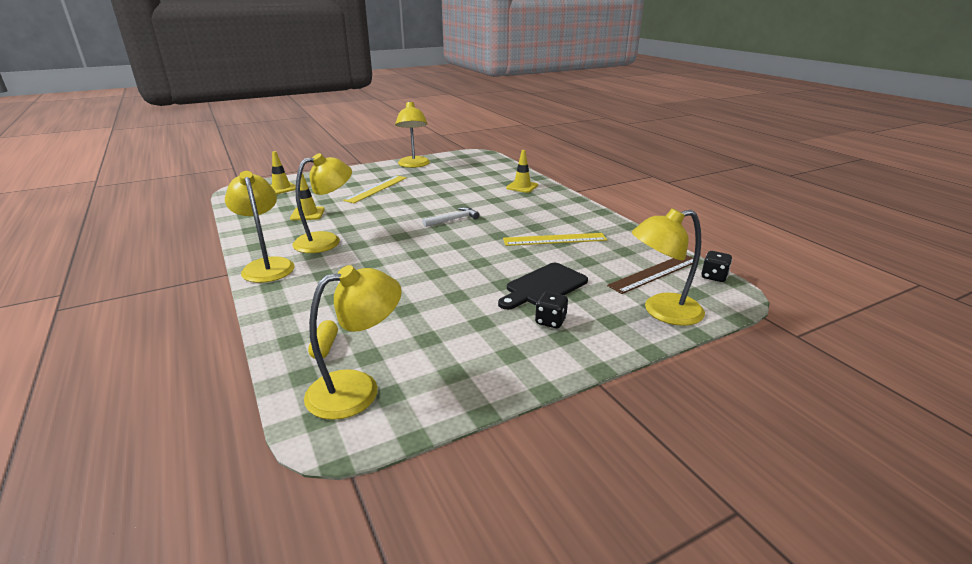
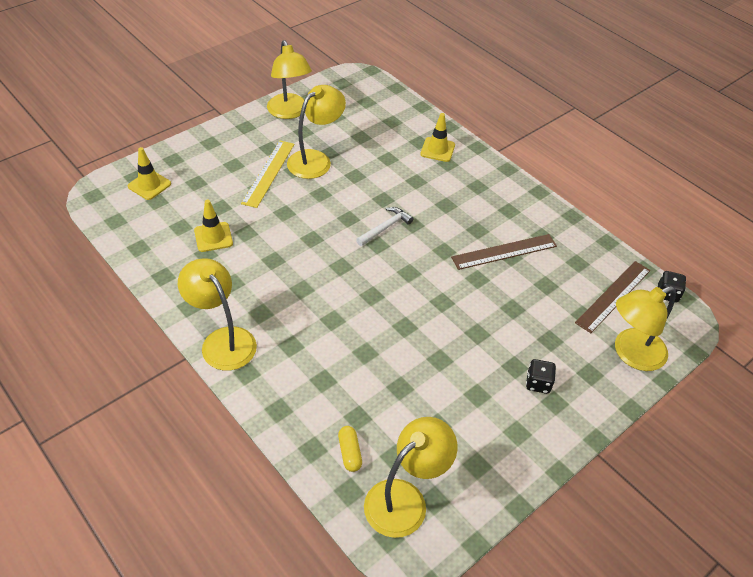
camera: 15 degrees left, 20 degrees up
(326, 241) = (264, 286): yellow lamp -> yellow lamp (316, 160)
(544, 286) = (517, 333): black cutting board -> none
(554, 239) = (504, 252): yellow ruler -> brown ruler

